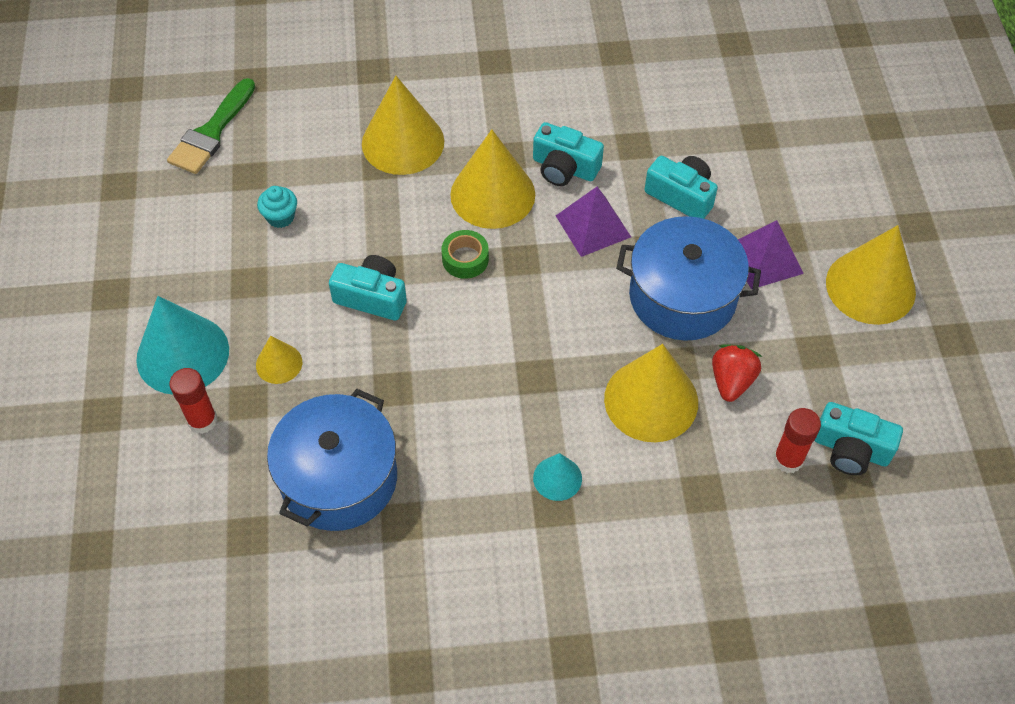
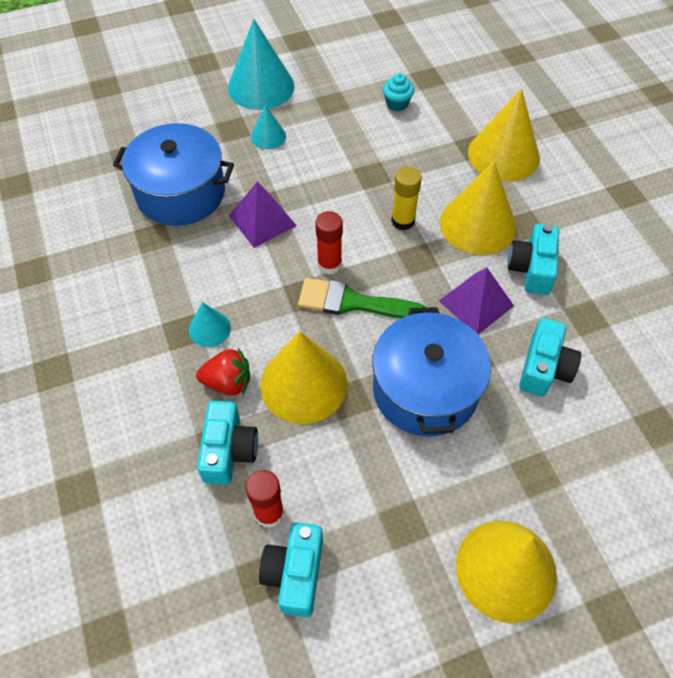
camera: 75 degrees right, 0 degrees up
(202, 420) = (211, 110): red glue stick -> red glue stick (329, 264)
(211, 132) = (457, 48): green brush -> green brush (353, 302)
(279, 363) = (268, 136): yellow cone -> turquoise cone
(372, 297) = (344, 173): turquoise camera -> turquoise camera (228, 450)
(465, 259) = (403, 221): green tape -> yellow glue stick
(731, 381) = (343, 448): red strawberry -> red strawberry (228, 382)
(765, 259) = (499, 456): purple pyramid -> purple pyramid (262, 220)

